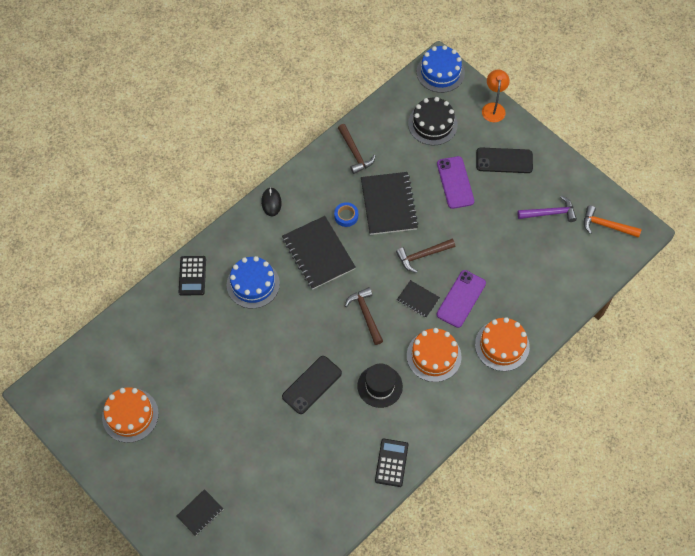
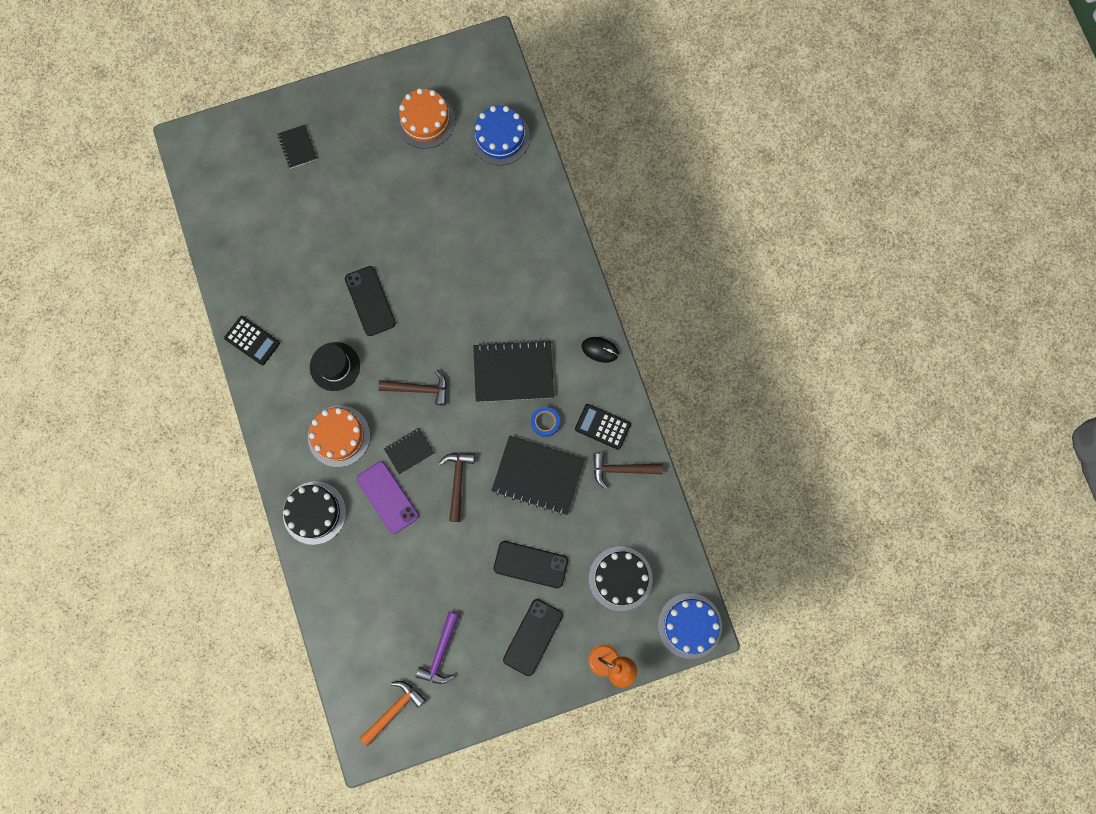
camera: 115 degrees right, 15 degrees up
(192, 276) = (549, 234): black calculator -> black calculator (602, 427)
(253, 284) = (510, 290): blue cake -> blue cake (500, 137)
(455, 182) = (530, 564): purple phone -> black phone
(502, 345) = (314, 512): orange cake -> black cake

